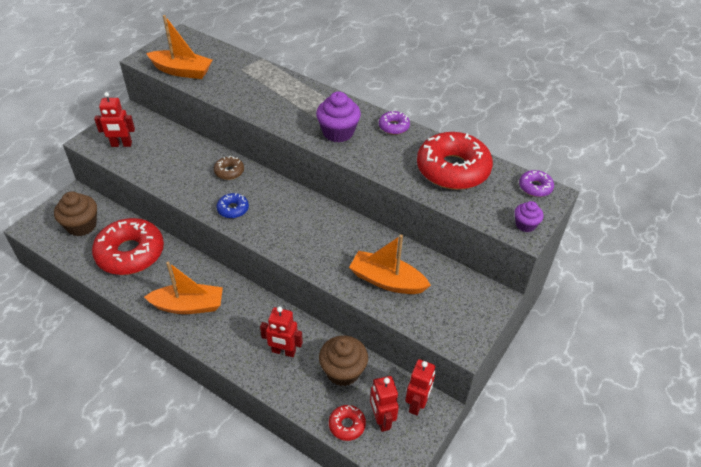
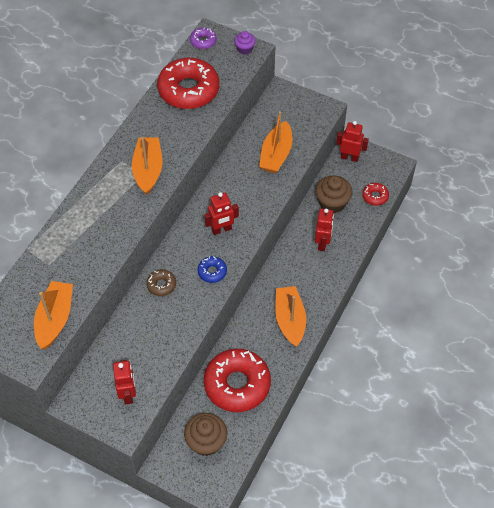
camera: 95 degrees left, 10 degrees up
(338, 132) = (148, 170): purple cupcake -> orange boat
(381, 420) = (366, 177): red robot -> red robot (221, 230)
(393, 127) = (136, 131): purple donut -> none

